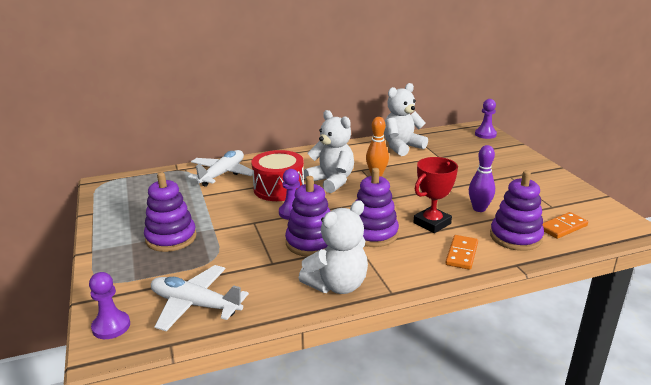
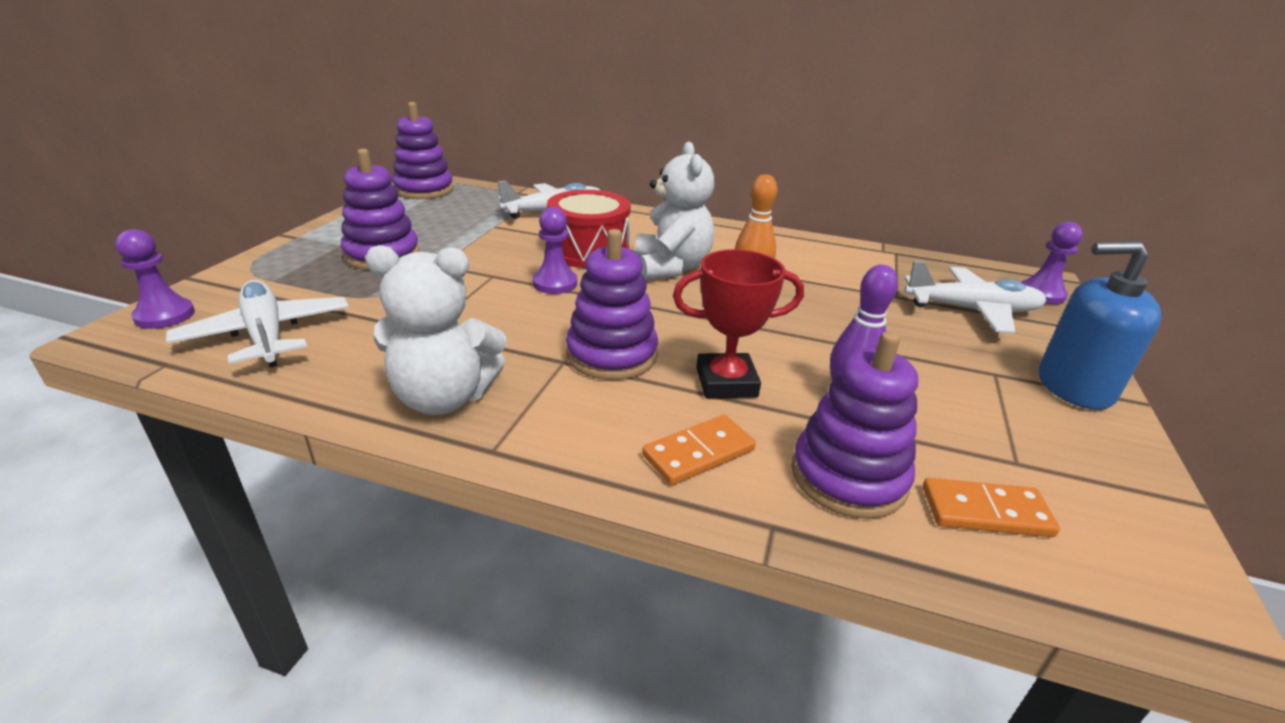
camera: 35 degrees right, 5 degrees up
(311, 242) = (512, 328): purple stacking toy -> purple stacking toy (424, 190)
(402, 147) = (852, 262): white teddy bear -> none
(471, 152) = (971, 310): none -> white plane
(537, 170) = (1073, 387): none -> blue soap dispenser

